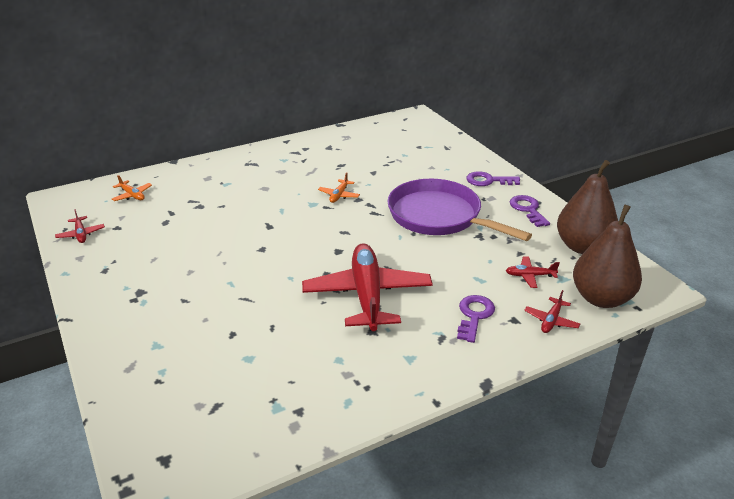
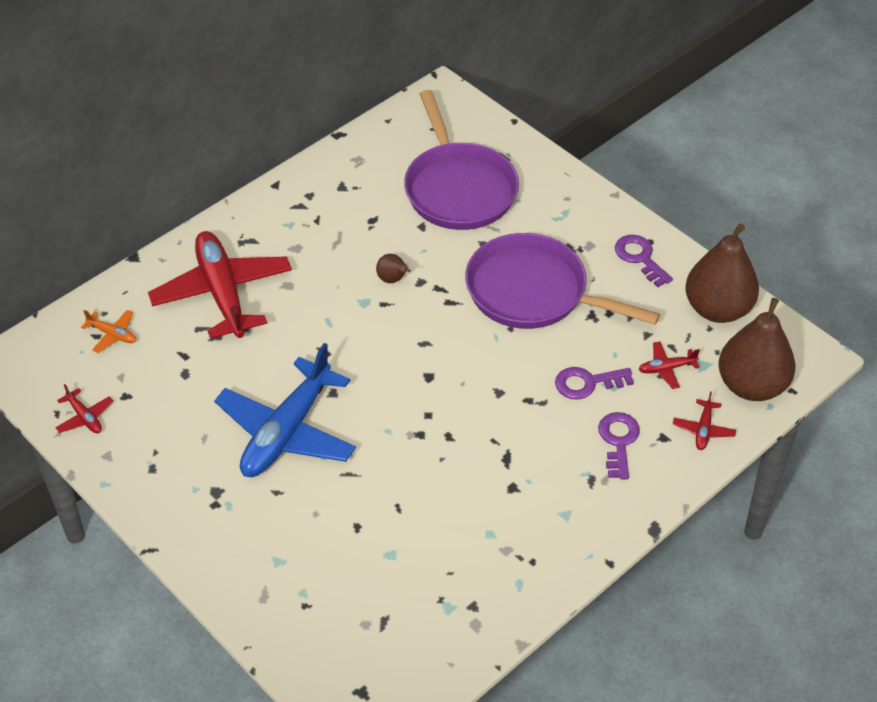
camera: 15 degrees left, 15 degrees up
(214, 265) = (287, 431): none -> blue plane
(339, 195) = (393, 279): orange plane -> brown pear
(367, 295) = (489, 438): red plane -> red plane (222, 293)
(407, 158) = (458, 188): none -> purple pan
(488, 181) = (578, 214): purple key -> purple key (587, 383)

